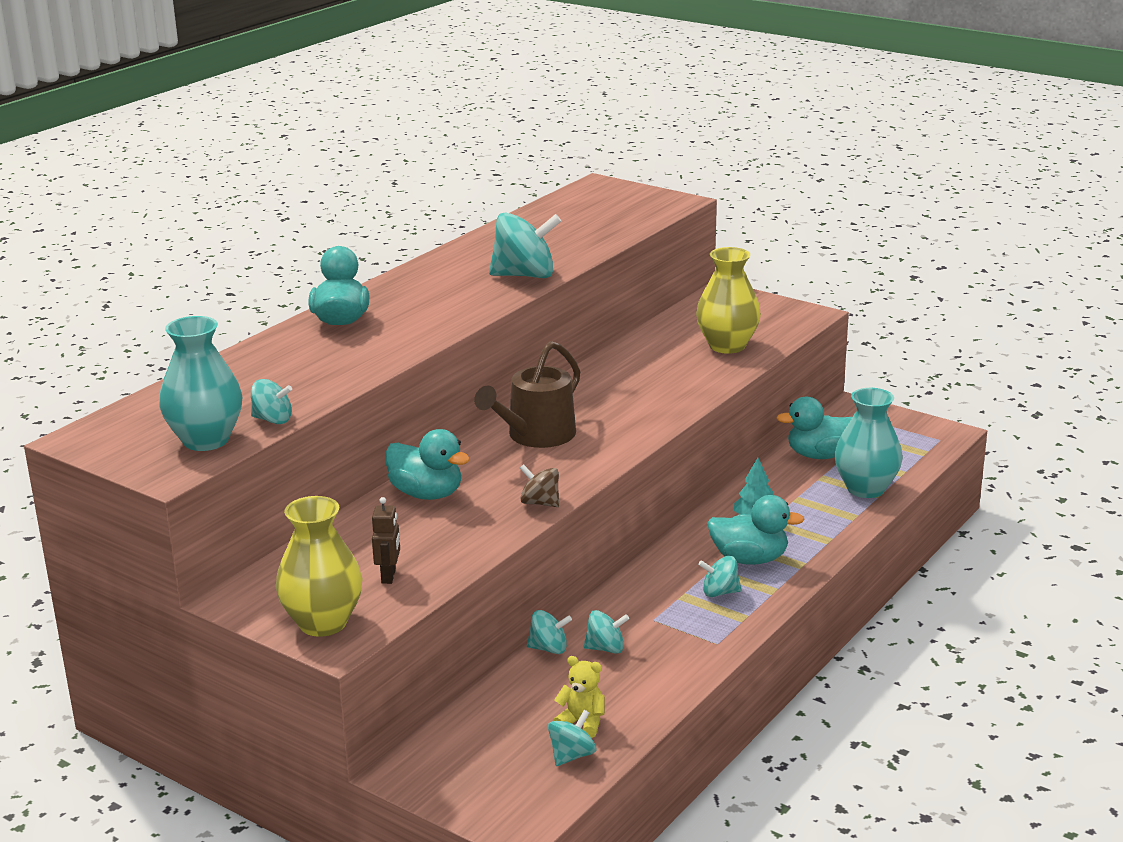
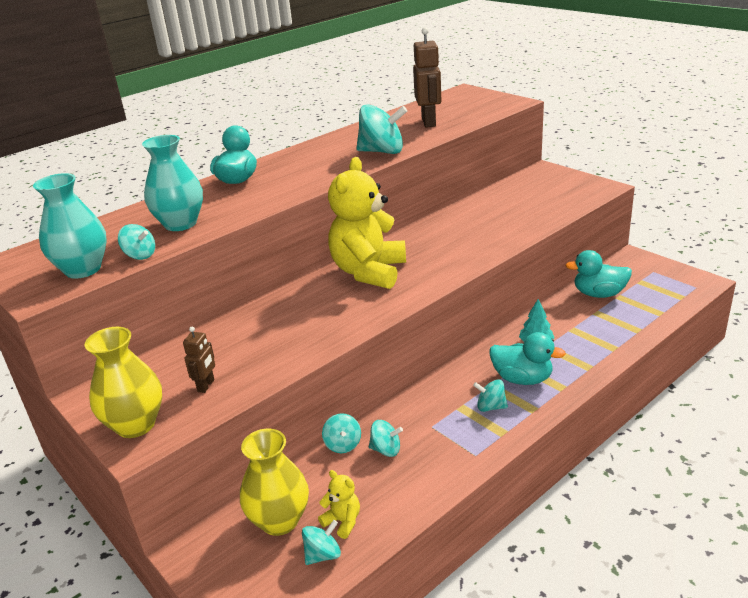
camera: 15 degrees right, 5 degrees up
(427, 494) = (269, 315): turquoise duck -> none
(536, 435) = (369, 272): brown watering can -> yellow teddy bear
(540, 503) = (348, 329): brown spinning top -> none
(549, 648) = (343, 444): turquoise spinning top -> turquoise spinning top turned 60 degrees clockwise
(570, 233) = (429, 122): none -> brown robot
(727, 346) = (535, 209): yellow vase -> yellow vase (279, 520)
(866, 489) = (629, 324): turquoise vase -> turquoise vase (180, 224)

